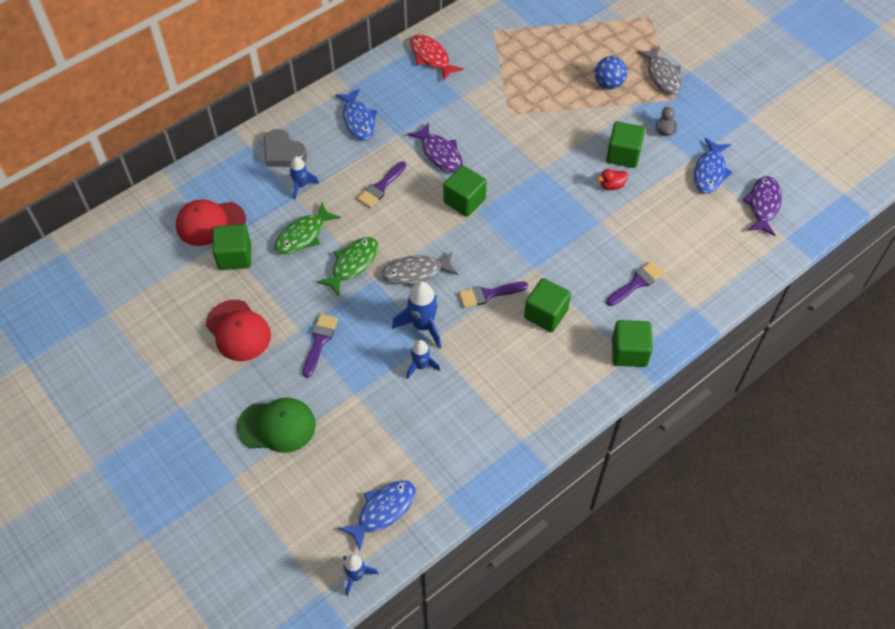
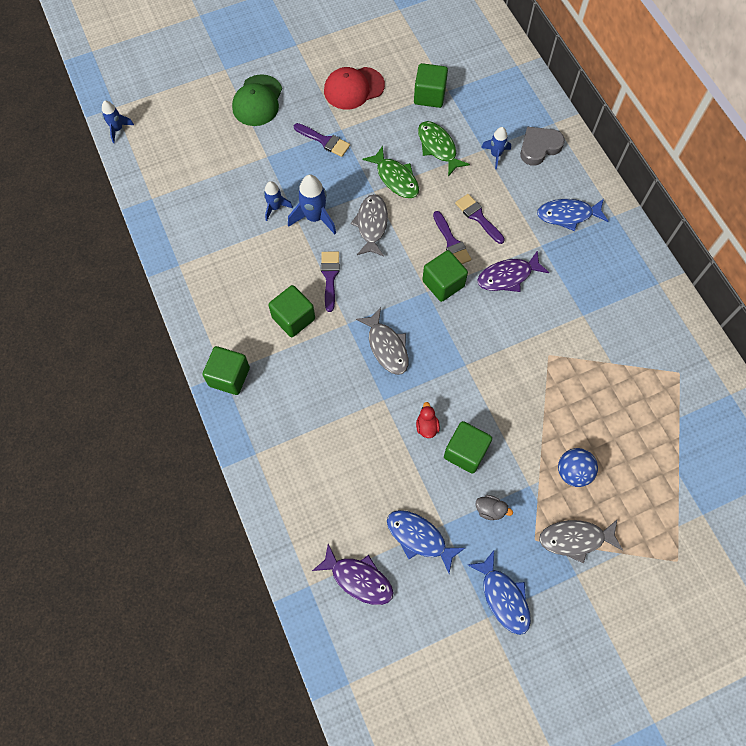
camera: 105 degrees right, 10 degrees up
(210, 223) = (470, 83): red cap -> none
(383, 511) = (159, 155): blue fish -> blue fish (503, 597)
(431, 57) = (645, 299): red fish -> none
(547, 231) = (386, 347): none -> grey fish
(636, 283) = (301, 409): purple brush -> purple brush (451, 242)

